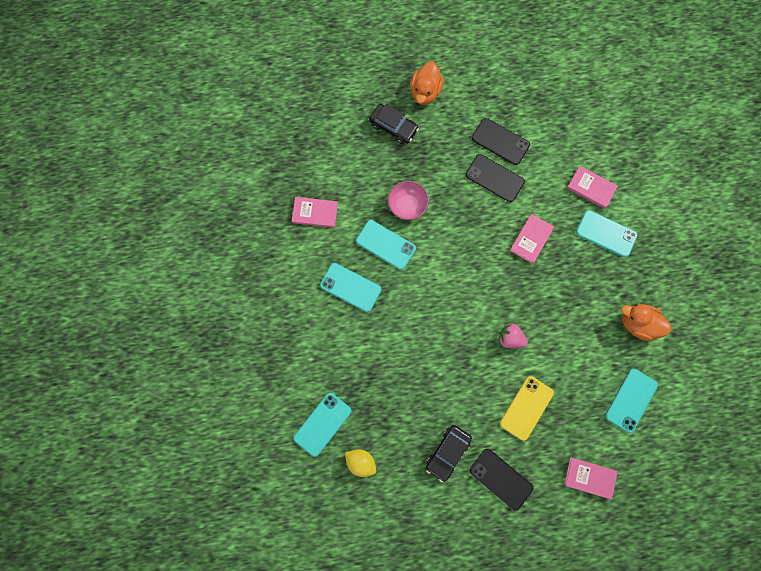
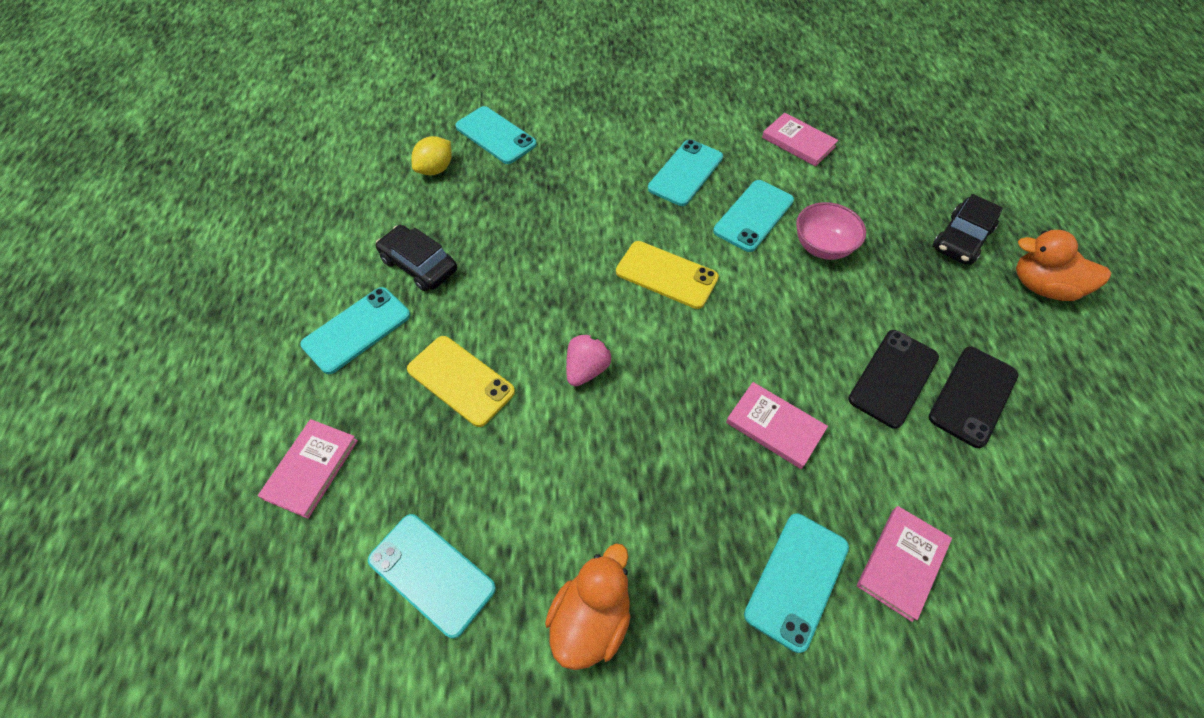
camera: 95 degrees right, 20 degrees down
(315, 213) = (798, 142): pink book -> pink book turned 60 degrees counterclockwise
(439, 297) = (666, 275): none -> yellow phone
(501, 479) = (357, 330): black phone -> turquoise phone

